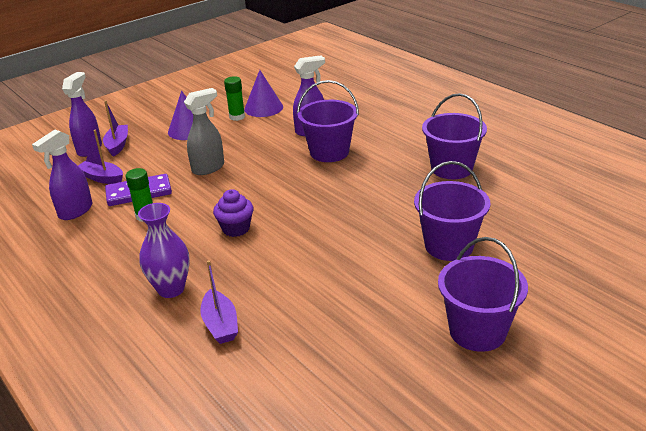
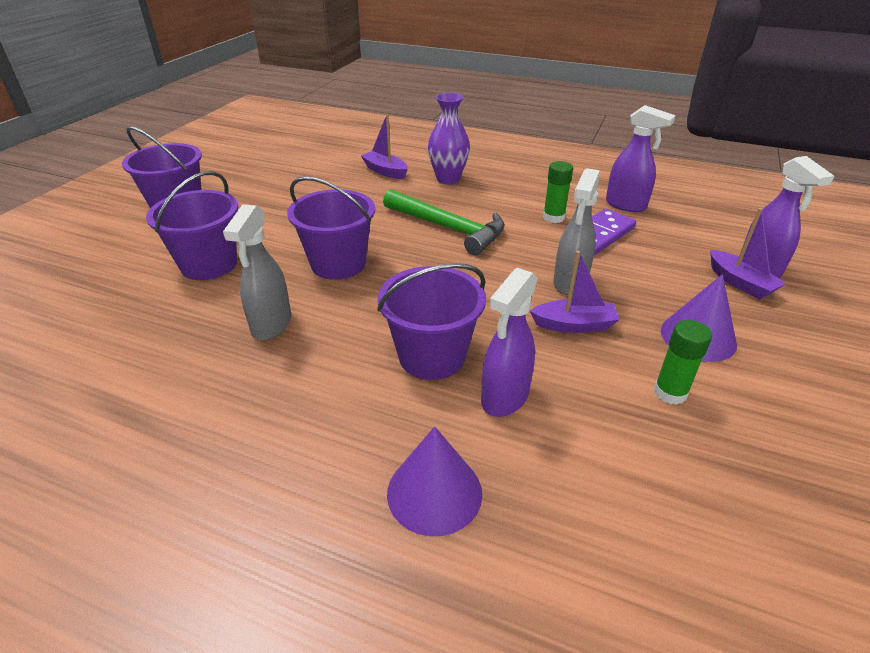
camera: 150 degrees right, 5 degrees up
(75, 211) = (626, 205): purple spray bottle -> purple spray bottle turned 120 degrees clockwise
(102, 178) = (668, 239): purple boat -> purple boat (574, 325)
(236, 228) = (448, 228): purple cupcake -> green hammer
(263, 108) = (658, 436): purple cone -> purple cone (434, 492)
(412, 188) = (271, 325): none -> grey spray bottle
(451, 168) = (216, 378): purple bucket -> purple bucket (338, 264)

